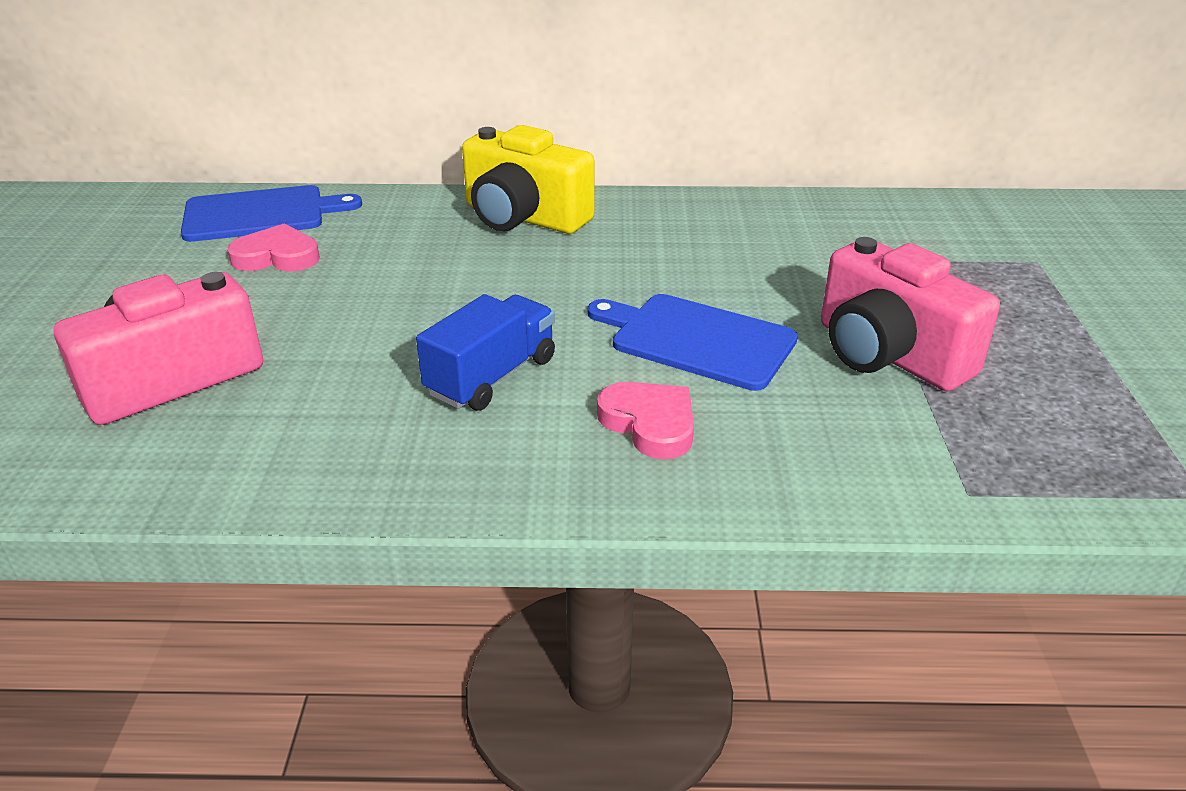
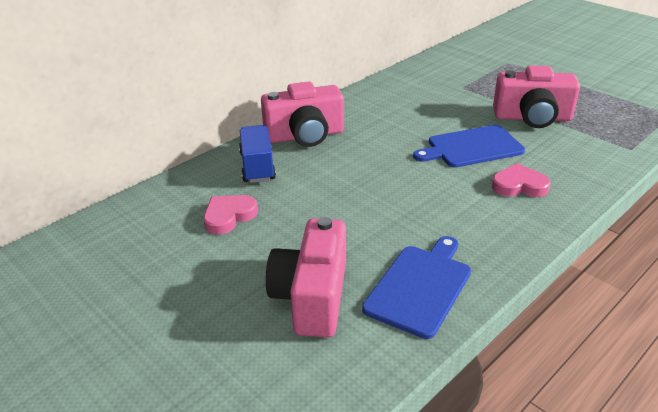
camera: 45 degrees left, 0 degrees up
(261, 214) = (168, 203): blue cutting board -> blue cutting board (420, 287)
(491, 377) = (436, 205): blue truck -> blue truck (257, 167)
(524, 217) = (305, 135): yellow camera -> pink camera

